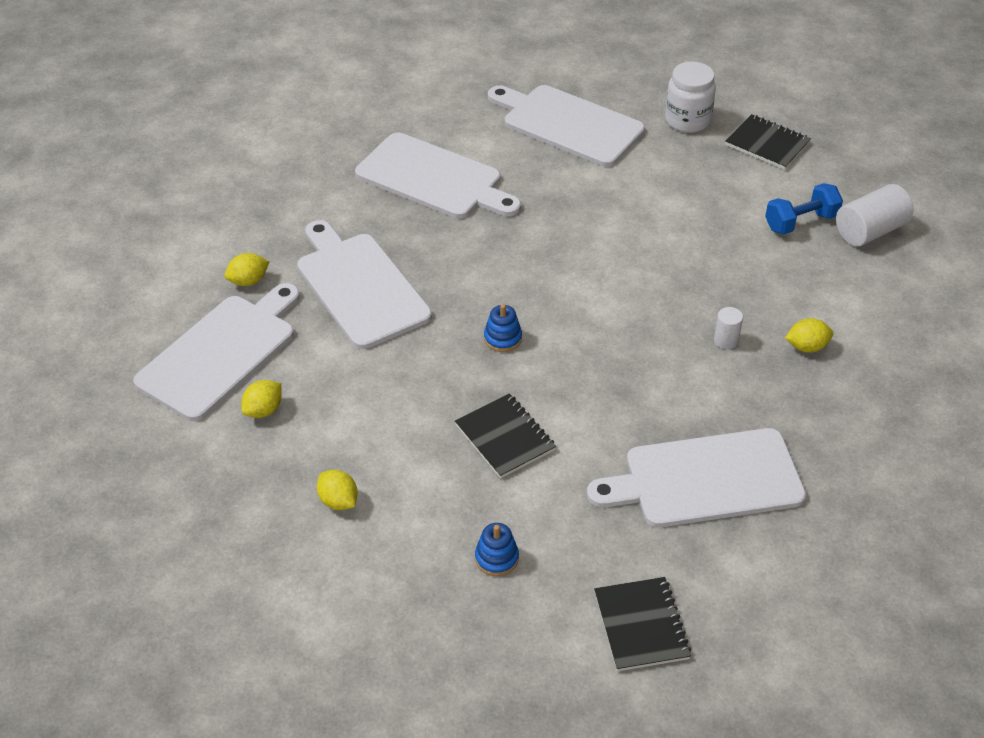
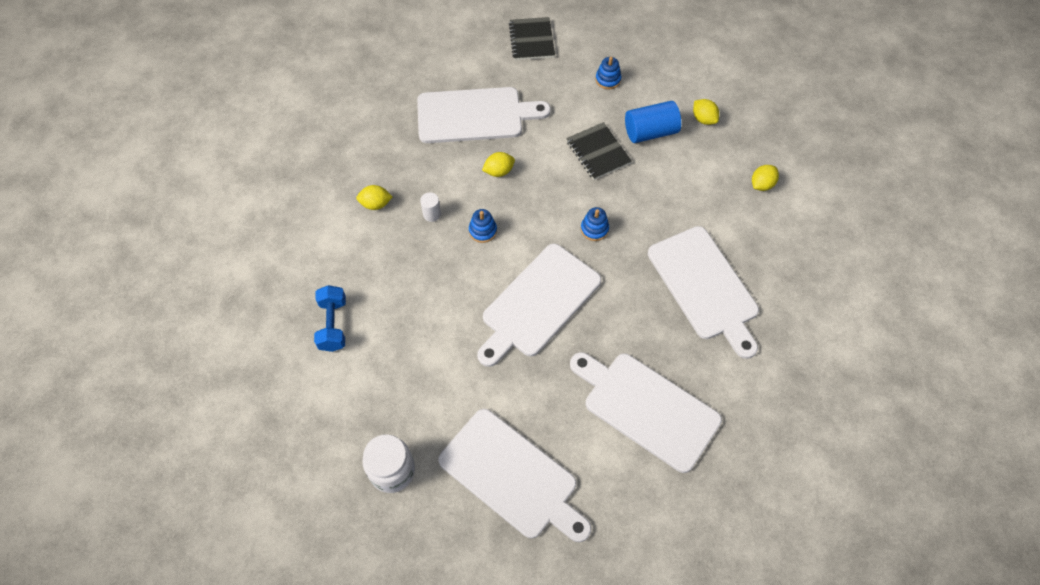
camera: 175 degrees left, 15 degrees up
(221, 353) = (801, 233): white cutting board -> white cutting board (538, 303)
(248, 281) = (795, 300): yellow lemon -> yellow lemon (499, 171)
(425, 474) = (650, 132): none -> blue cylinder
(651, 326) = (483, 231): none -> blue stacking toy
(767, 144) = (326, 428): black notebook -> none
(800, 222) = (333, 325): blue dumbbell -> blue dumbbell turned 75 degrees counterclockwise
(870, 231) = (280, 310): white cylinder -> none

